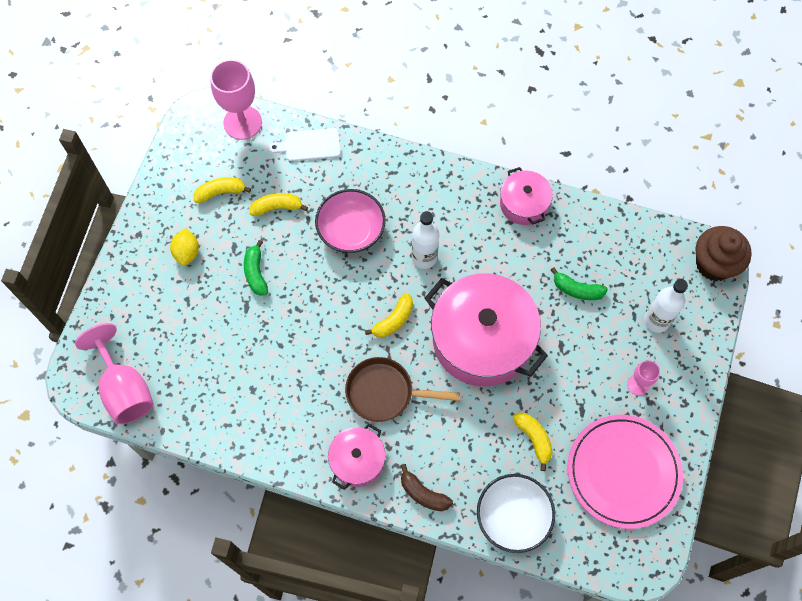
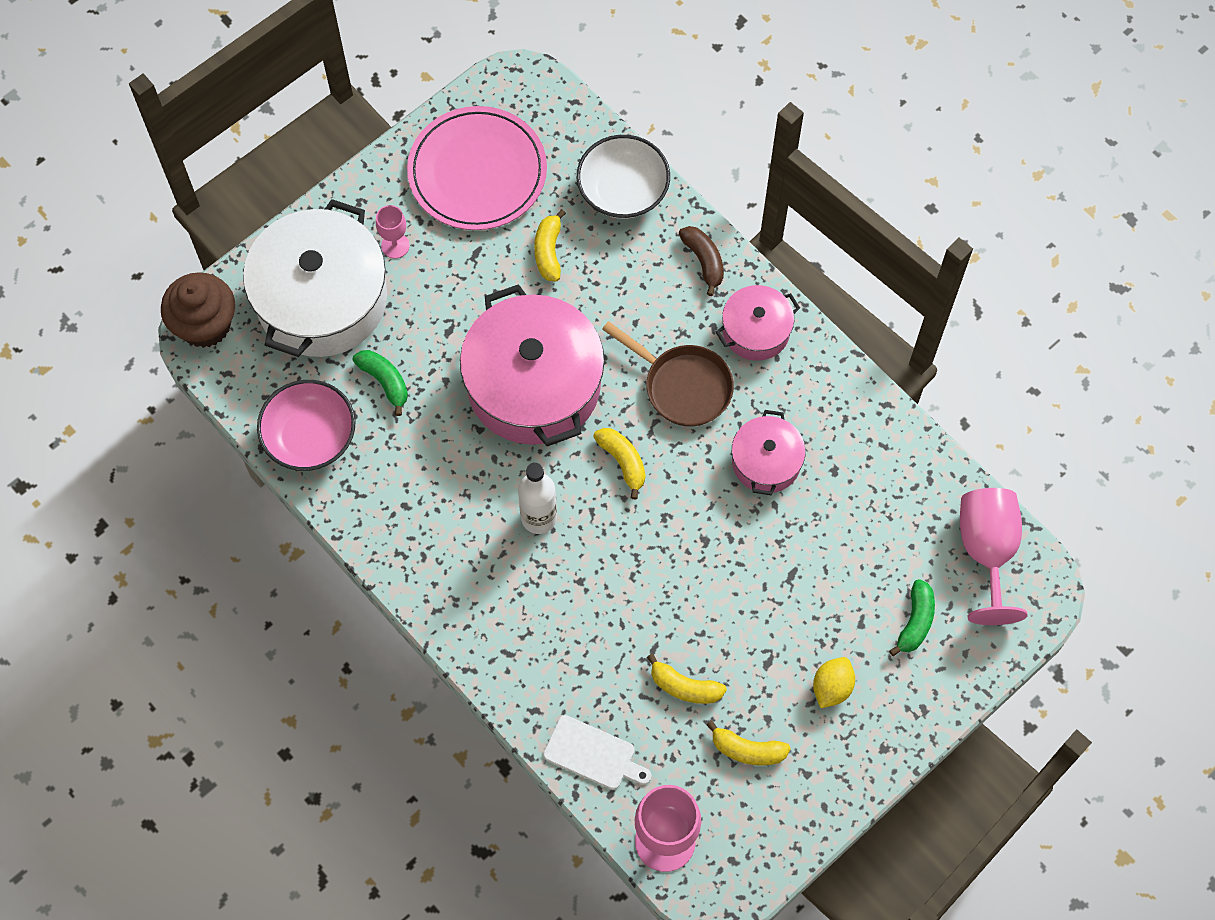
camera: 150 degrees left, 0 degrees up
(256, 273) = (757, 612): green banana -> green banana (915, 621)
(351, 230) = (607, 603): pink bowl -> pink bowl (310, 437)
(393, 320) = (623, 462): yellow banana -> yellow banana turned 75 degrees clockwise
(523, 204) = (372, 519): pink pot -> pink pot (766, 462)
(656, 321) = (322, 299): white bottle -> white pot

